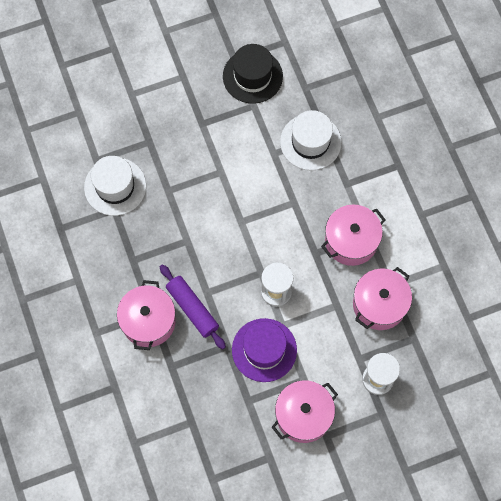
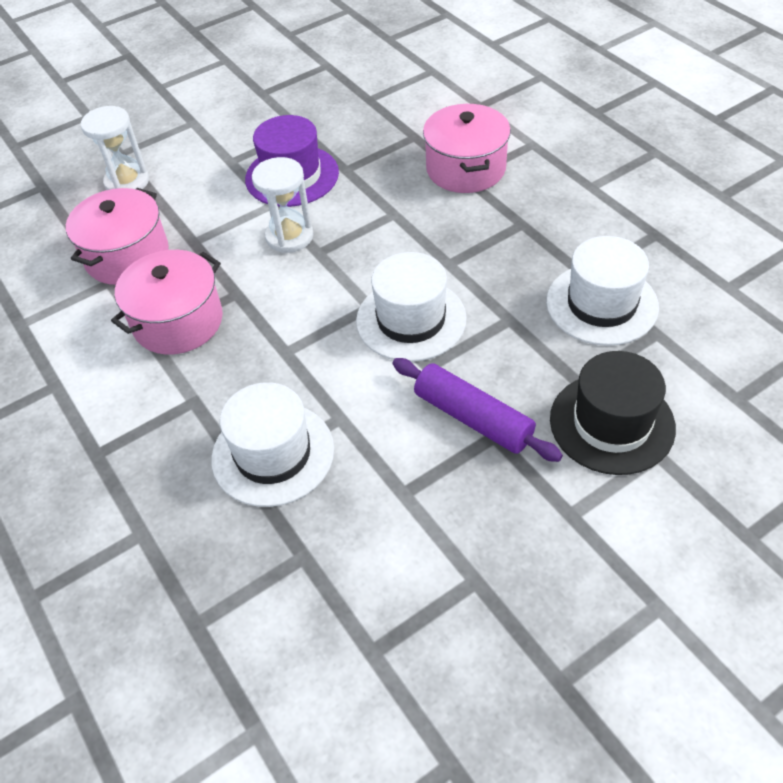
camera: 170 degrees right, 20 degrees down
(192, 308) = (408, 193): purple rolling pin -> purple rolling pin (473, 418)
(221, 205) = (411, 319): none -> white hat
(252, 76) = (423, 552): black hat -> black hat (611, 423)
(303, 415) = (225, 132): pink pot -> none

